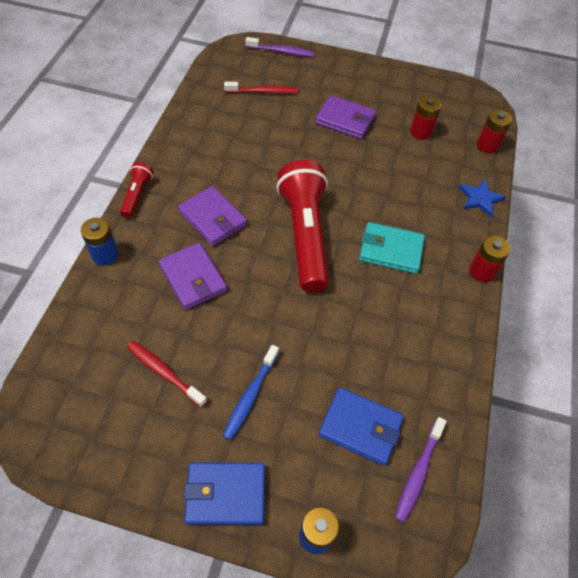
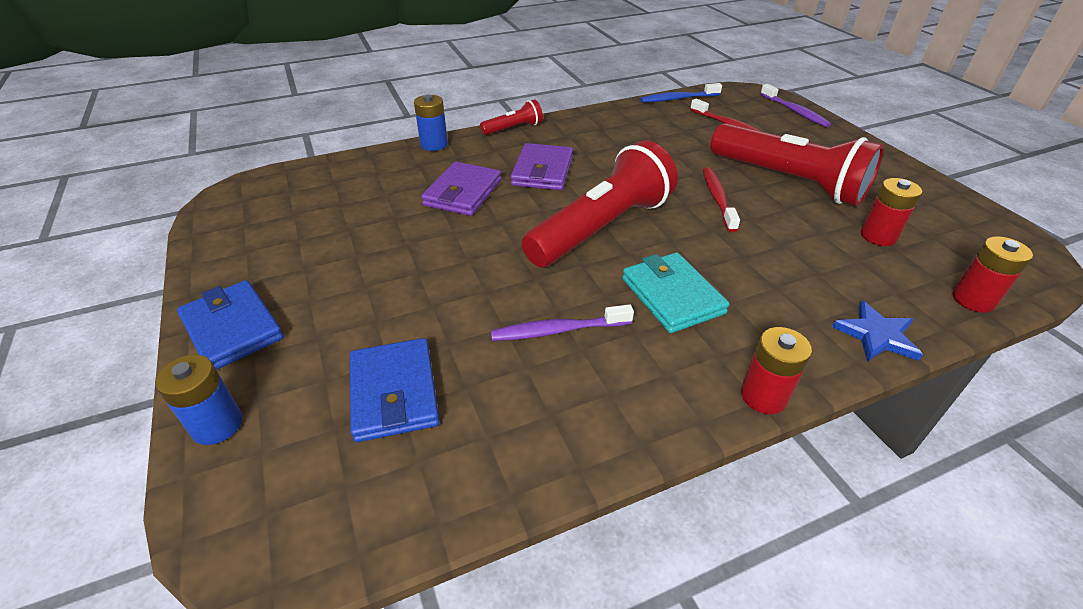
camera: 55 degrees right, 15 degrees down
(164, 372) = (343, 227): red toothbrush -> red toothbrush (717, 199)
(250, 396) = (363, 288): blue toothbrush -> blue toothbrush (678, 99)
(345, 120) = (788, 181): purple wallet -> red flashlight
(418, 472) = (370, 486): purple toothbrush -> purple toothbrush (558, 330)

